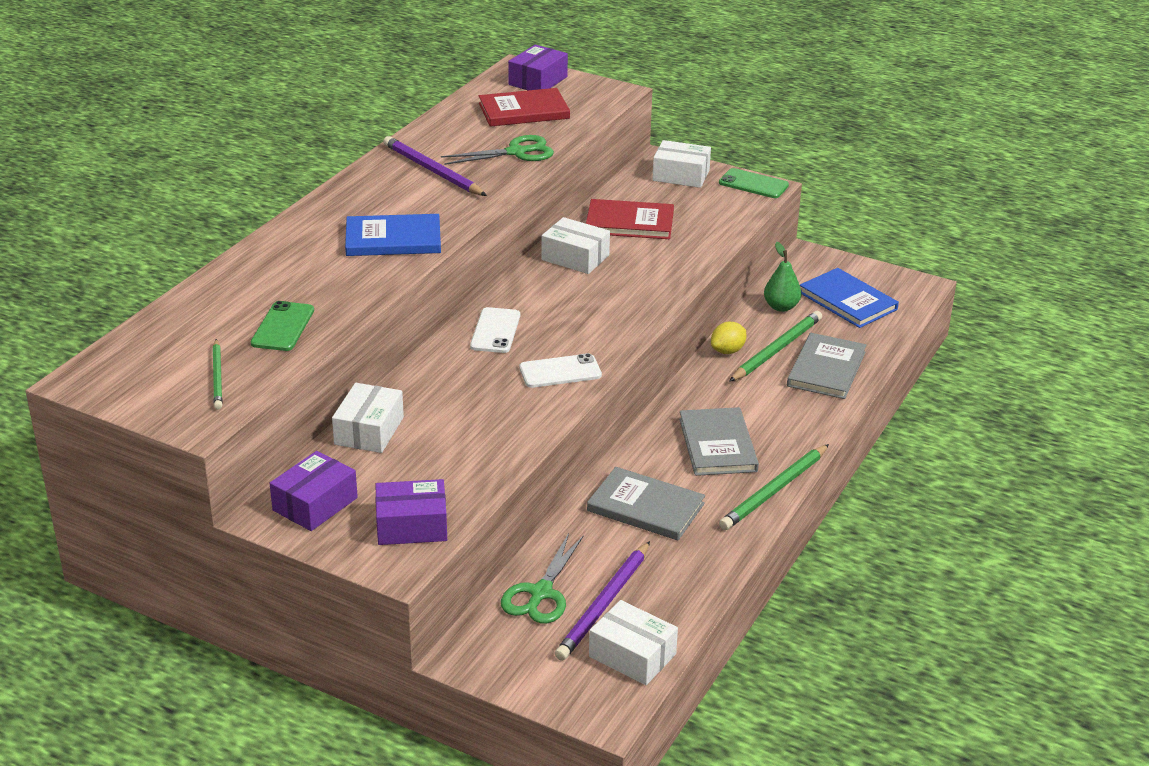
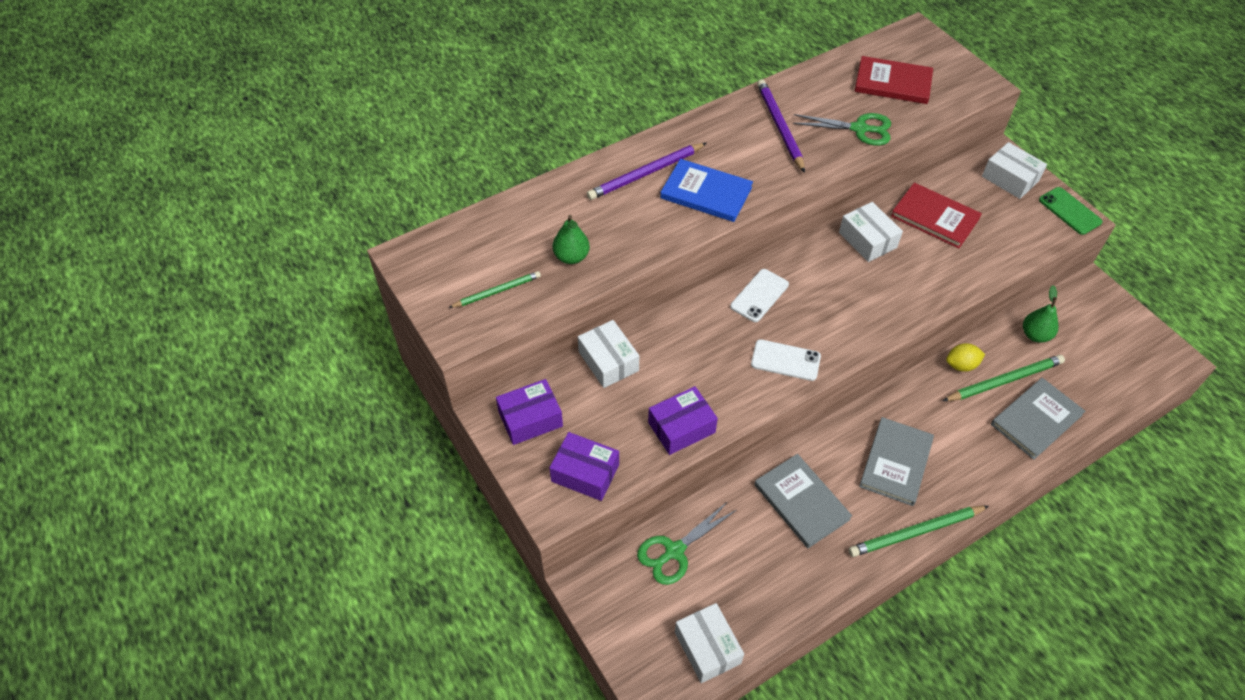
camera: 30 degrees right, 20 degrees up
(218, 377) = (497, 291): green pencil -> green pencil turned 135 degrees counterclockwise
(282, 327) = (571, 257): green phone -> green pear
(369, 431) = (608, 361): white box -> white box turned 75 degrees counterclockwise
(538, 81) = (925, 51): purple box -> purple box (681, 427)
(604, 604) = (714, 586): purple pencil -> purple pencil (645, 174)
(848, 301) = (1099, 351): blue book -> none

